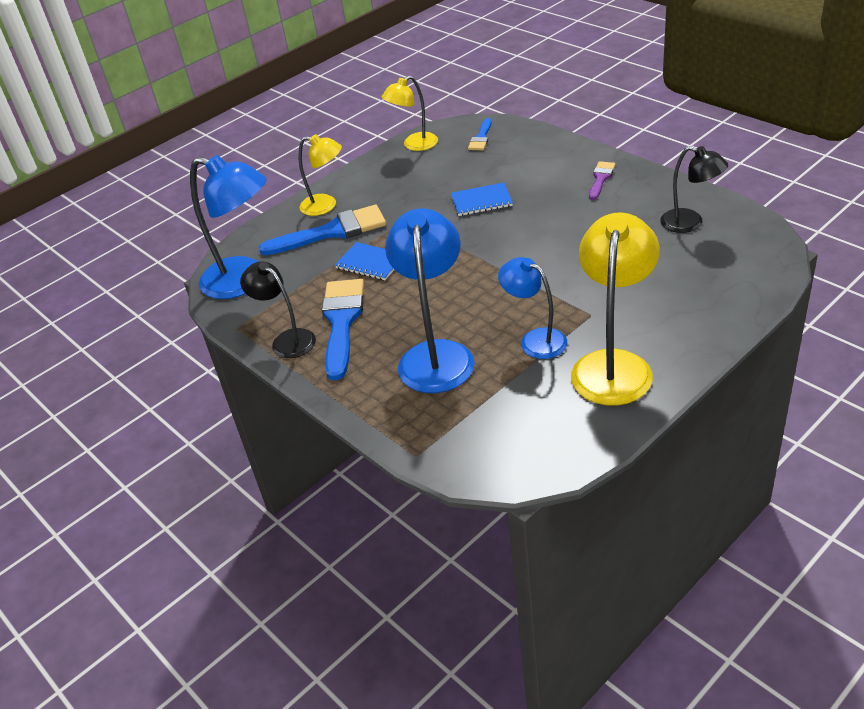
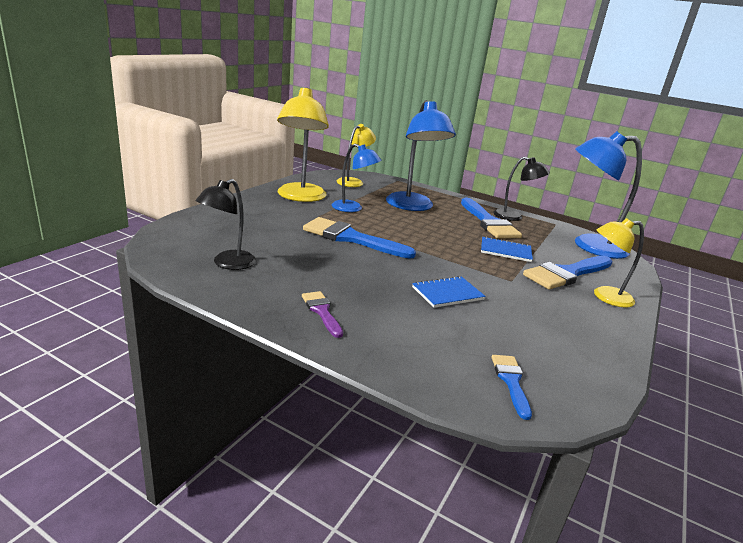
camera: 155 degrees right, 15 degrees down
(414, 145) = (596, 372): yellow lamp -> yellow lamp (353, 182)
(554, 271) = (351, 238): none -> blue brush
(601, 179) = (322, 311): purple brush -> purple brush turned 150 degrees clockwise
(690, 223) = (228, 263): black lamp -> black lamp turned 75 degrees counterclockwise

